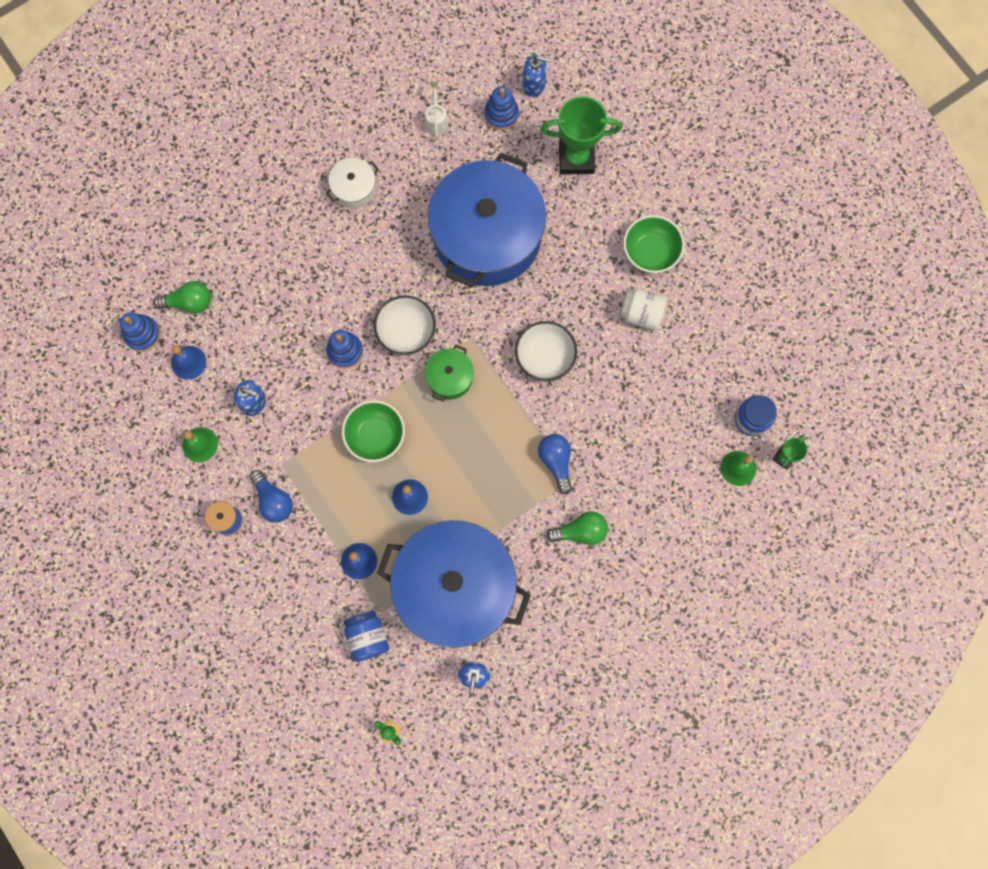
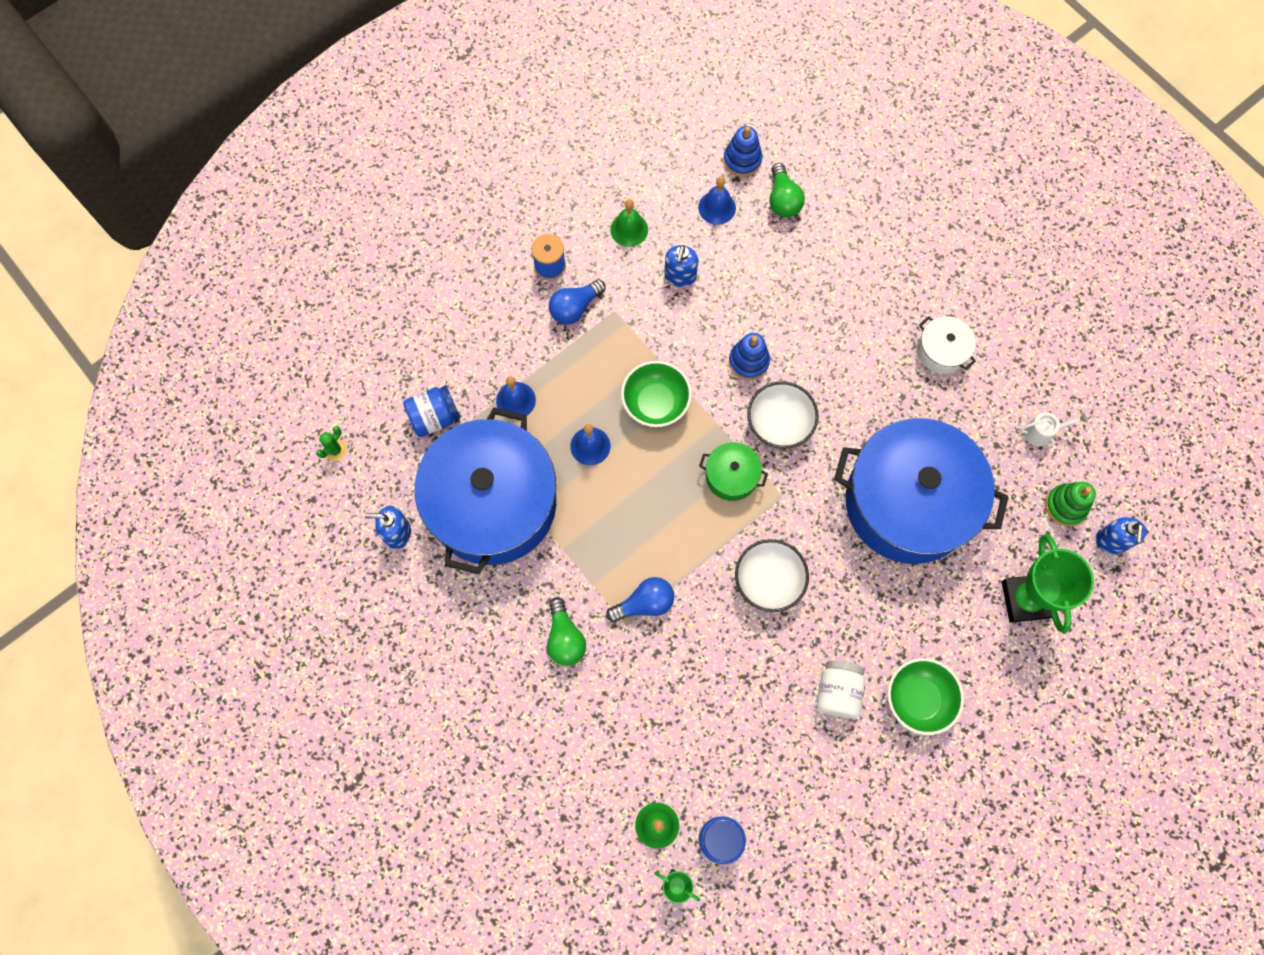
camera: 85 degrees right, 5 degrees down
(501, 114) = (1065, 506): blue stacking toy -> green stacking toy

